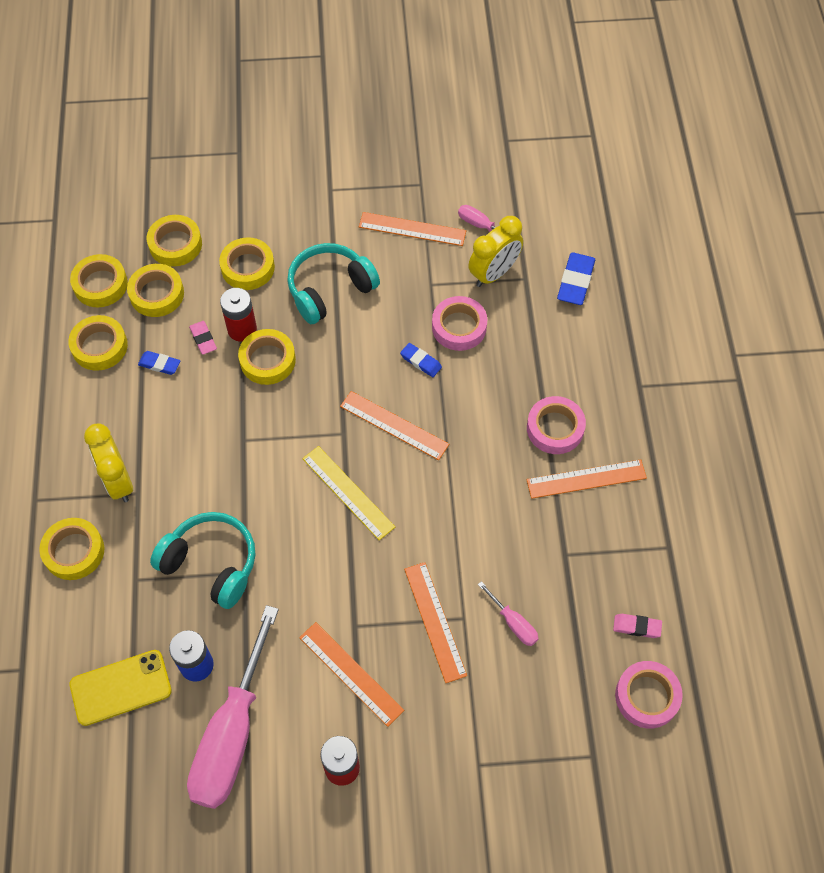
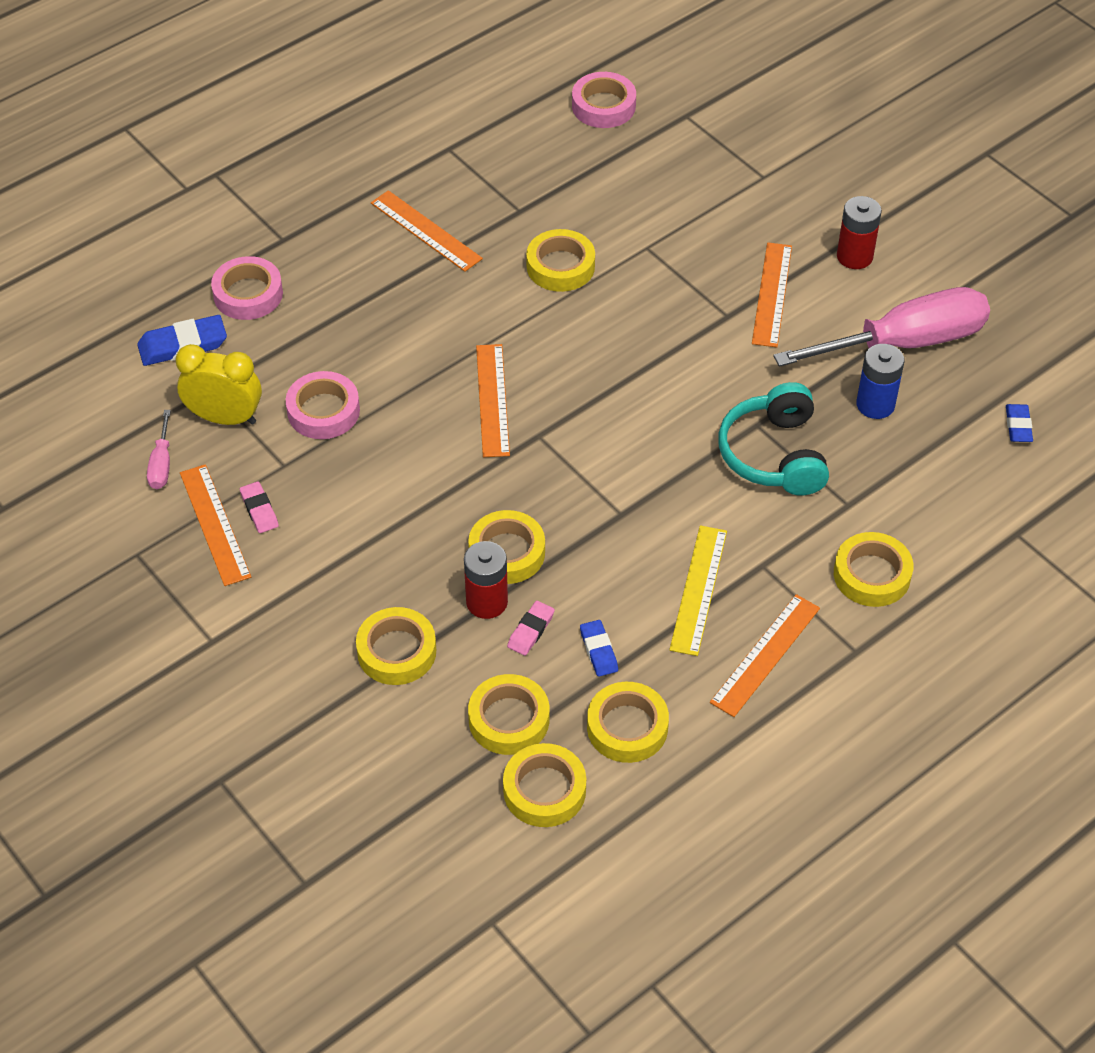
camera: 125 degrees left, 10 degrees down
(118, 481) = (765, 590): yellow clock -> none
(121, 687) = (951, 446): yellow phone -> none
(175, 244) = (421, 751): yellow tape -> yellow tape (560, 266)
(330, 289) = (365, 552): turquoise headphones -> none
(348, 492) = (600, 394): yellow ruler -> yellow ruler (698, 589)
(421, 361) = (395, 419): blue eraser -> blue eraser (1018, 426)
(434, 621) = (669, 264): orange ruler -> orange ruler (765, 655)
(513, 623) = (619, 213): pink screwdriver -> none
(555, 428) = (387, 277): pink tape -> pink tape (248, 294)
(637, 627) = (546, 137): pink eraser -> pink eraser (259, 510)

